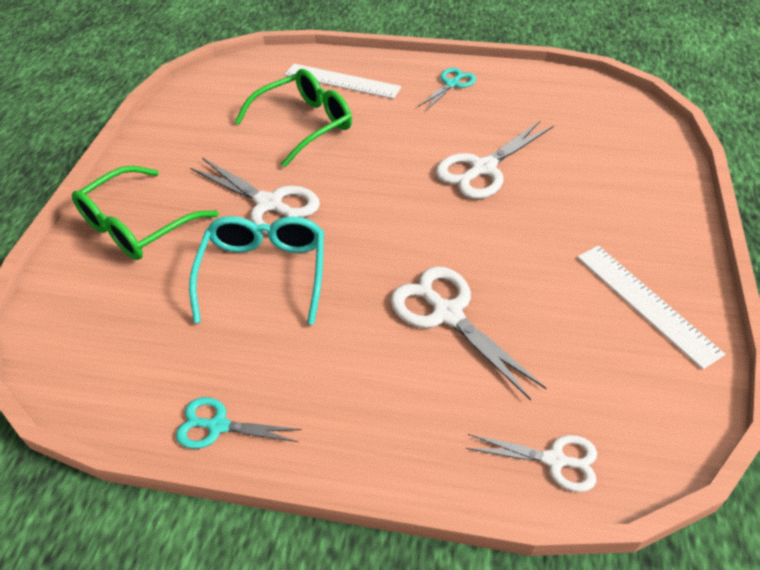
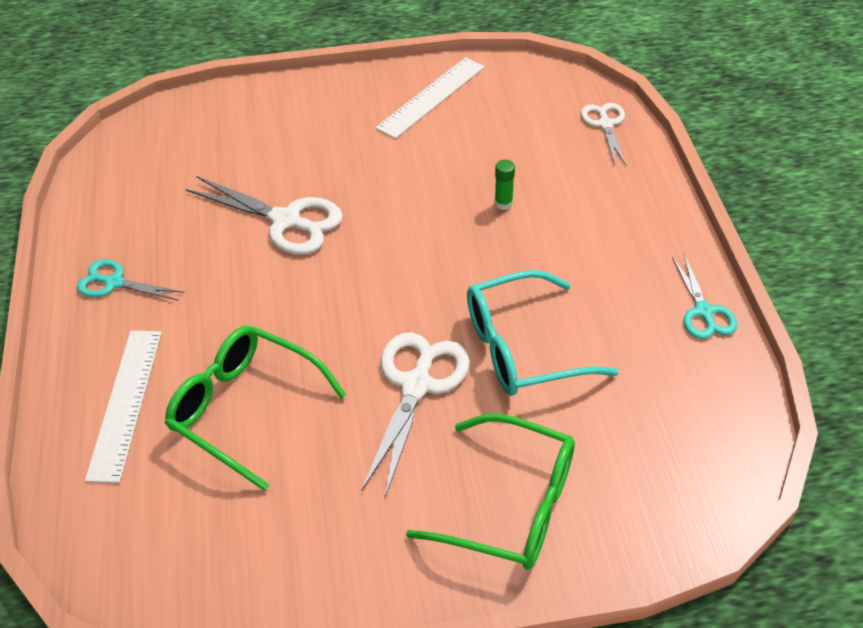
camera: 110 degrees left, 0 degrees up
(447, 314) = (503, 203): white scissors -> green glue stick

